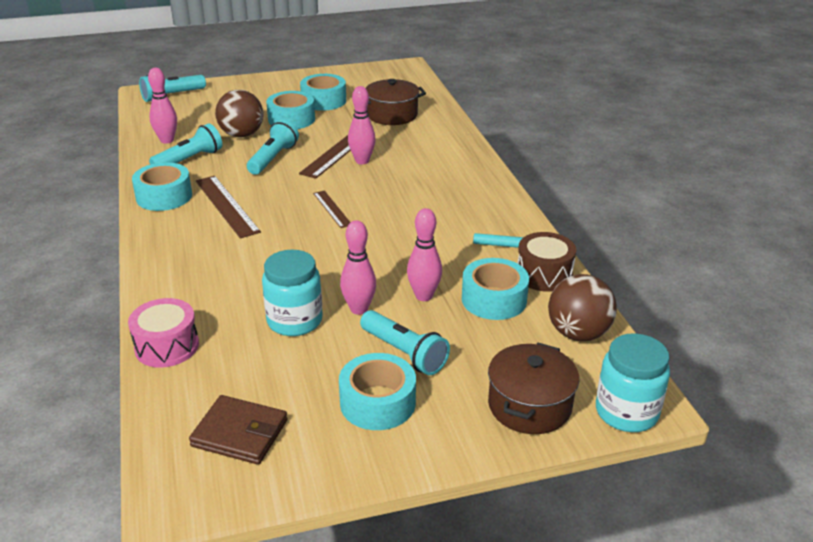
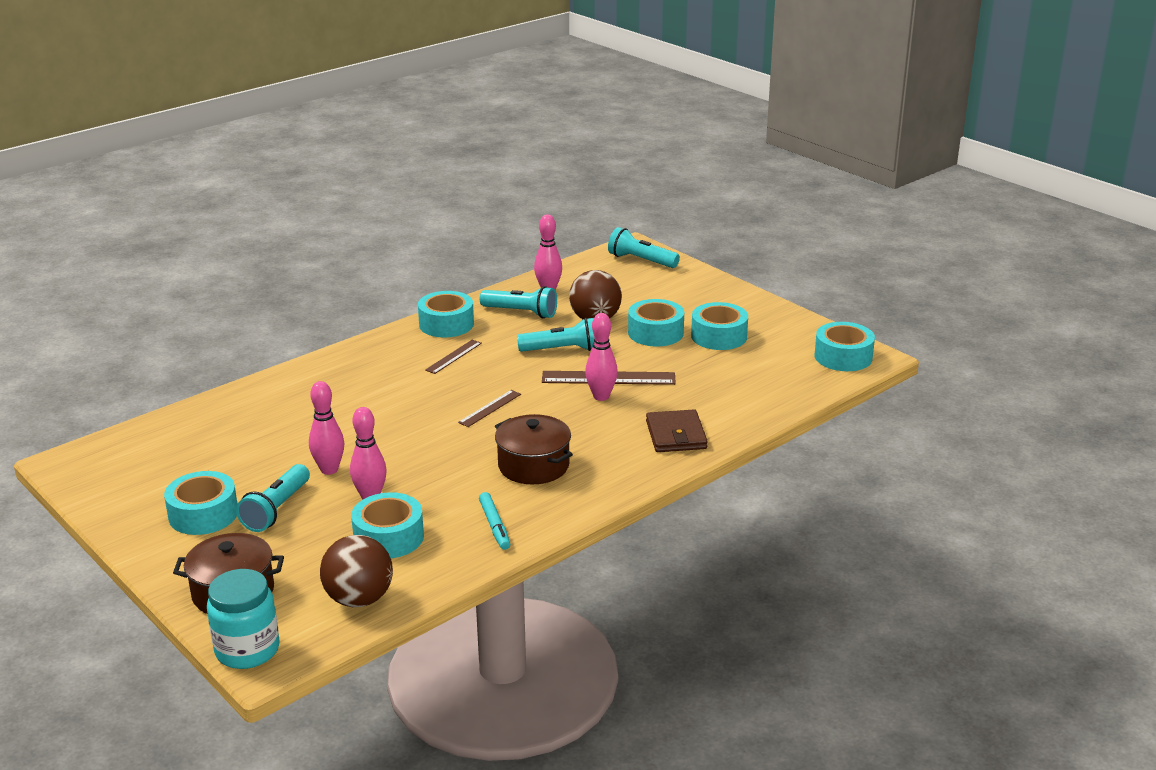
camera: 65 degrees right, 5 degrees down
(167, 346) = (230, 401): pink drum -> none
(226, 206) = (453, 356): brown ruler -> brown ruler, size x0.58
(240, 433) = (142, 465): brown wallet -> brown wallet (676, 435)
(294, 321) = (294, 444): turquoise jar -> none
(392, 115) = (728, 384): brown pot -> brown pot (533, 465)
(396, 73) = (843, 357): none -> turquoise tape
(544, 274) = (453, 558): brown drum -> none

